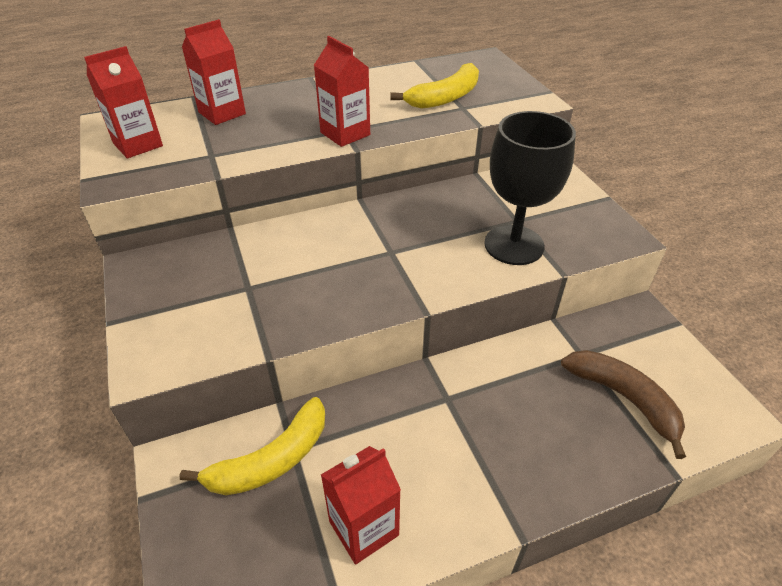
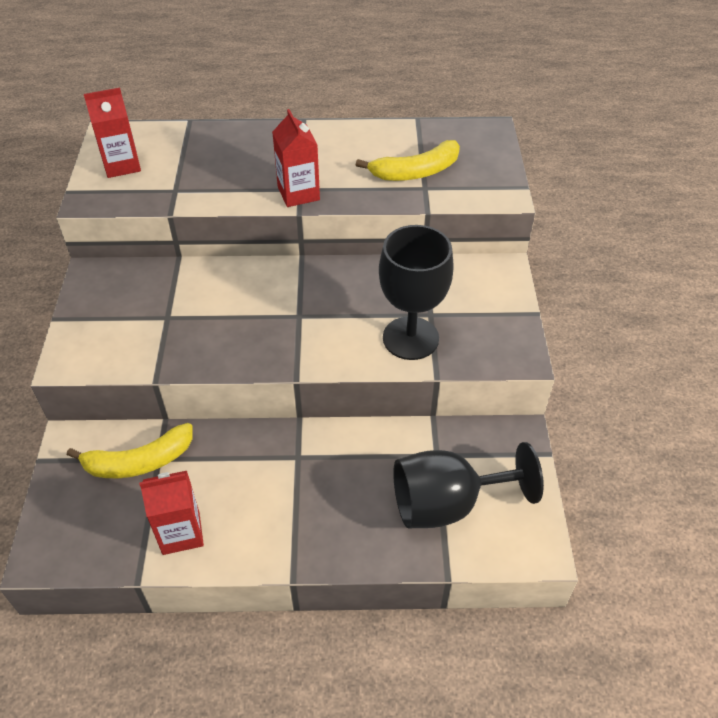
camera: 20 degrees right, 5 degrees up
(222, 113) = (204, 145): red carton -> none
(624, 399) = (447, 504): brown banana -> black goblet

